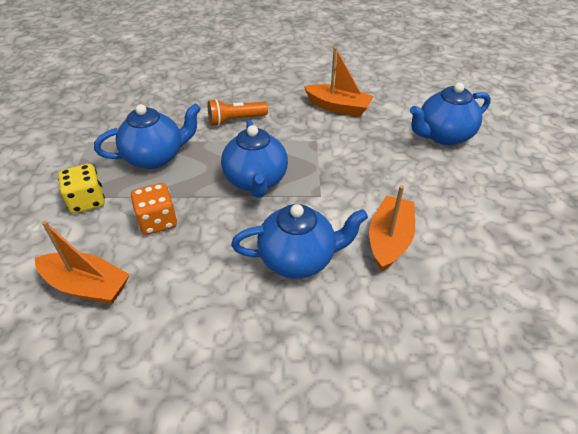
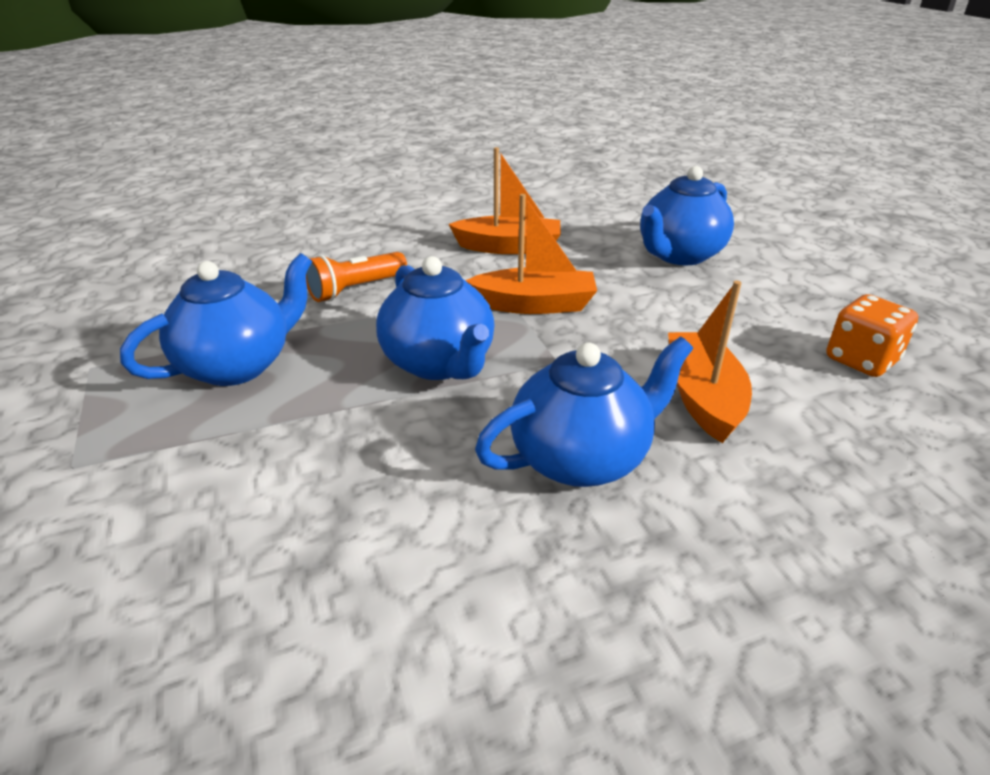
camera: 20 degrees left, 10 degrees down
(87, 201) = (128, 462): yellow dice -> none
(87, 286) = (194, 615): orange boat -> orange boat (535, 305)
(157, 221) = (292, 463): orange dice -> orange dice (861, 360)

